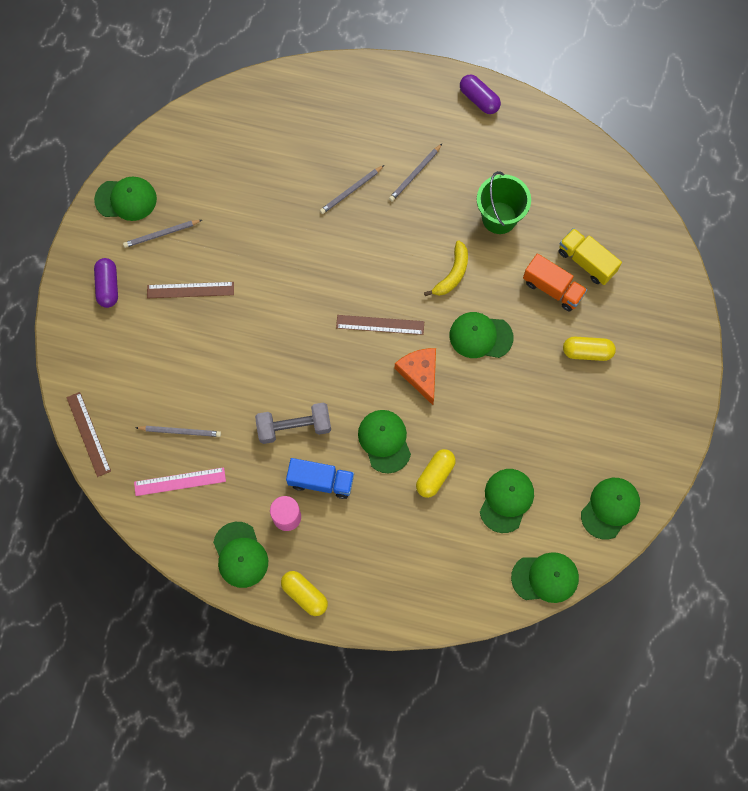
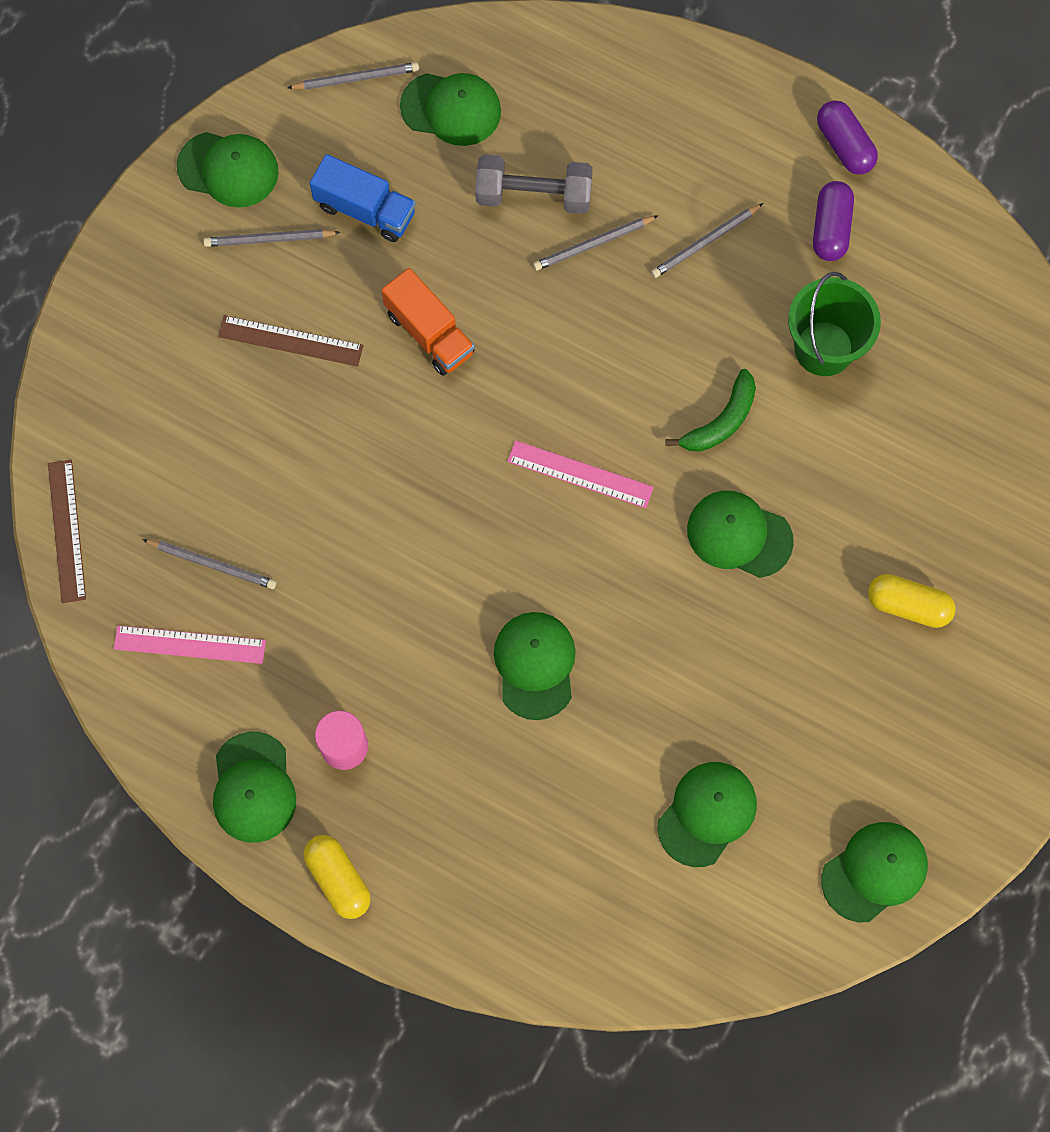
camera: 15 degrees right, 0 degrees up
(108, 286) = (162, 302): purple capsule -> purple capsule (830, 228)
(187, 128) = (356, 78): none -> grey pencil
(294, 427) = (396, 604): grey dumbbell -> grey dumbbell (533, 195)
(321, 481) = (415, 703): blue truck -> blue truck (365, 210)
(380, 325) = (580, 474): brown ruler -> pink ruler
(420, 374) = (623, 571): orange cheese -> none
(435, 475) = (601, 743): yellow capsule -> none
(452, 274) = (721, 421): yellow banana -> green banana
(545, 578) = (735, 957): green cap -> green cap (451, 109)
(552, 288) = (880, 486): orange truck -> orange truck (429, 333)
(586, 262) = (948, 456): yellow truck -> none

